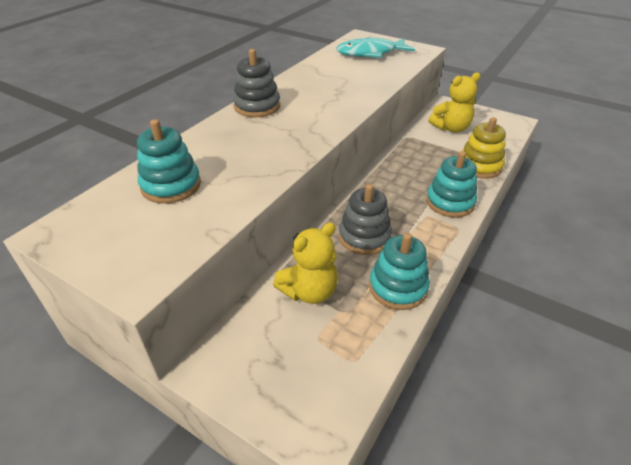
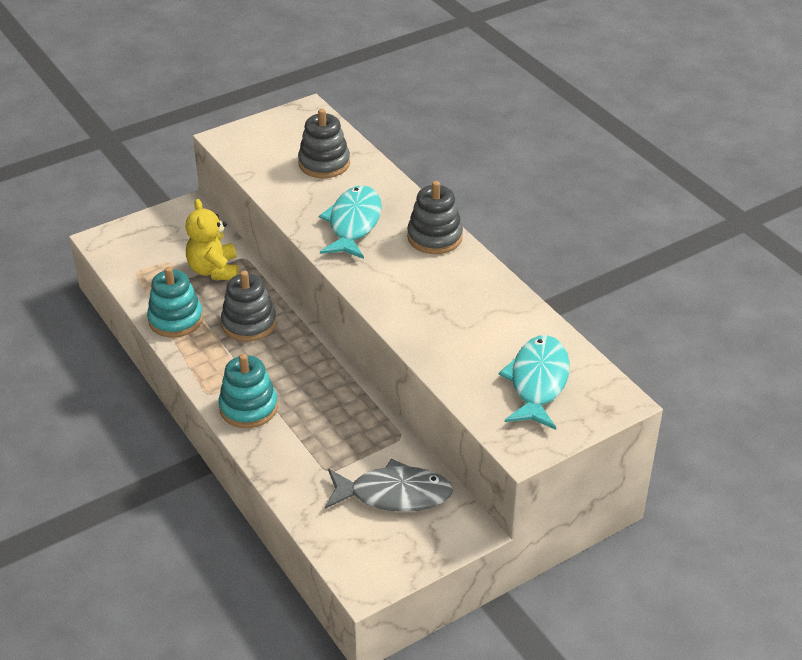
camera: 115 degrees right, 0 degrees up
(171, 185) = (324, 163): turquoise stacking toy -> grey stacking toy
(263, 143) = (353, 224): none -> turquoise fish
(451, 128) = (394, 494): yellow teddy bear -> grey fish
(479, 166) = (290, 471): yellow stacking toy -> none

